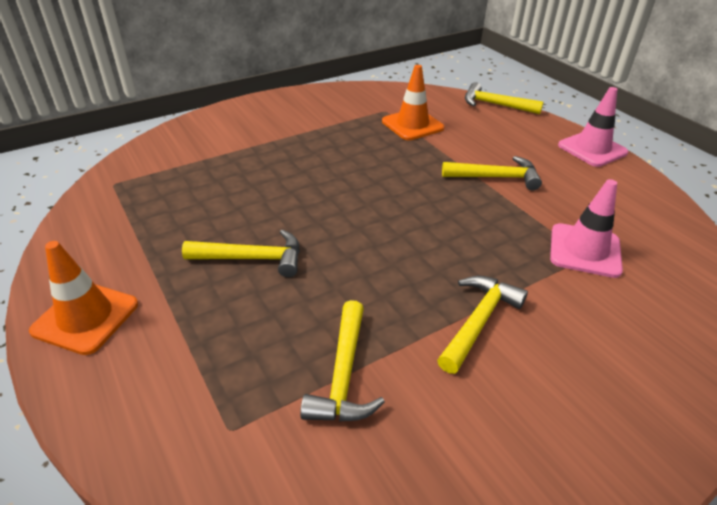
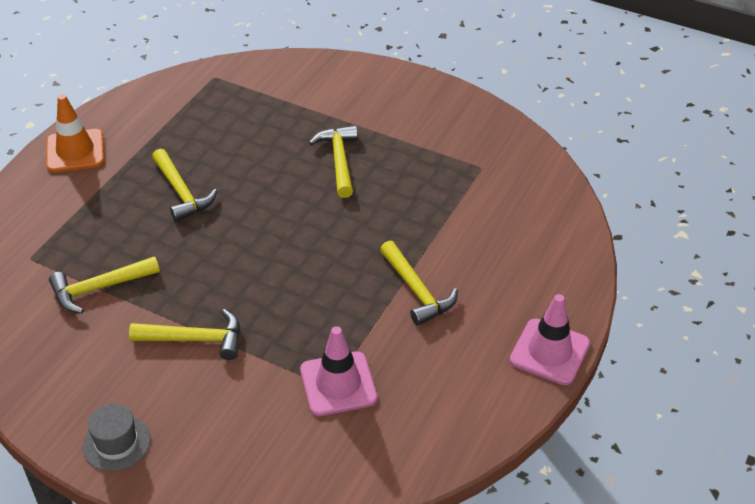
camera: 60 degrees right, 5 degrees up
(412, 125) = (469, 198): orange traffic cone -> none
(495, 105) = (584, 245): yellow hammer -> yellow hammer (339, 161)
(614, 446) = (116, 443): none -> grey hat

